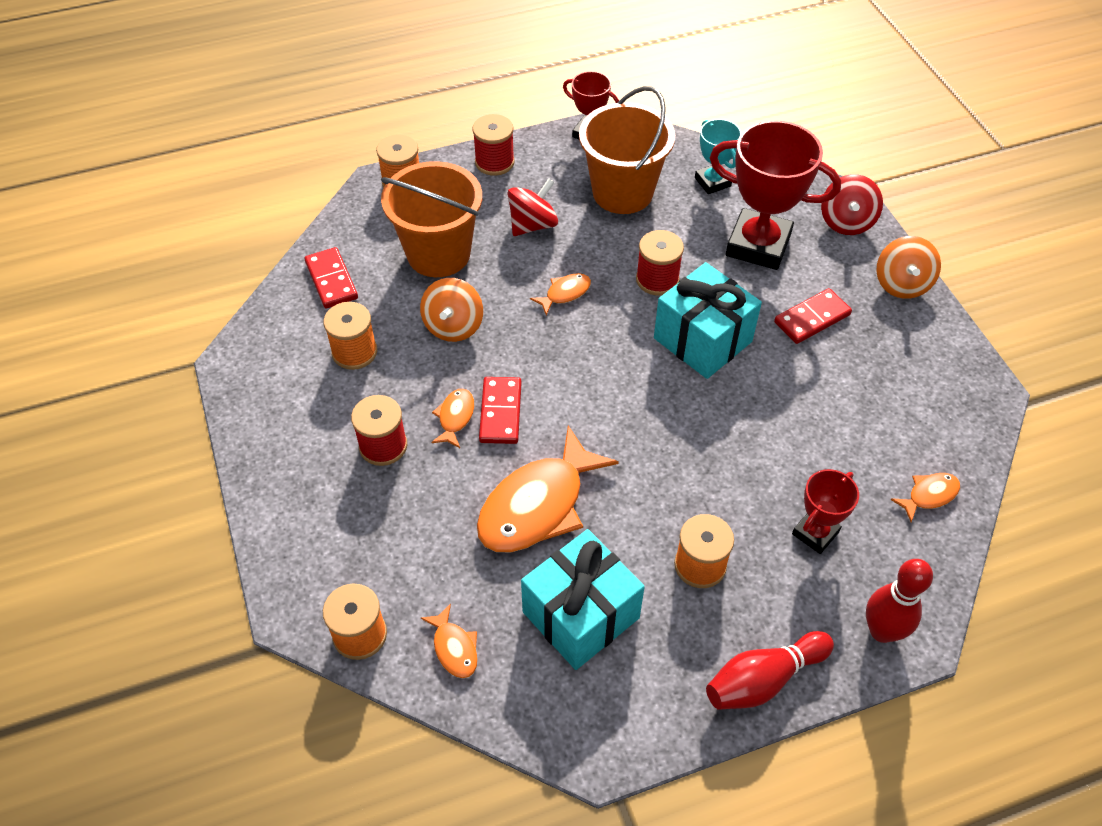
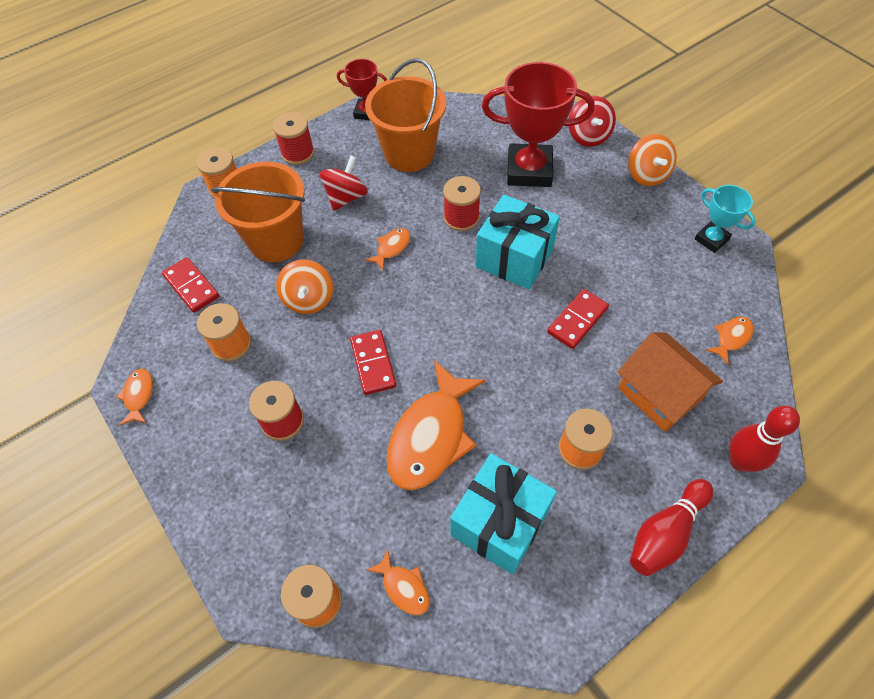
camera: 15 degrees left, 5 degrees up
(455, 417) = (336, 378): orange fish -> orange fish (139, 395)
(712, 182) = (476, 129): turquoise trophy -> turquoise trophy (711, 239)
(812, 318) = (591, 219): red domino -> red domino (577, 320)
(815, 533) = (659, 394): red trophy -> orange house

